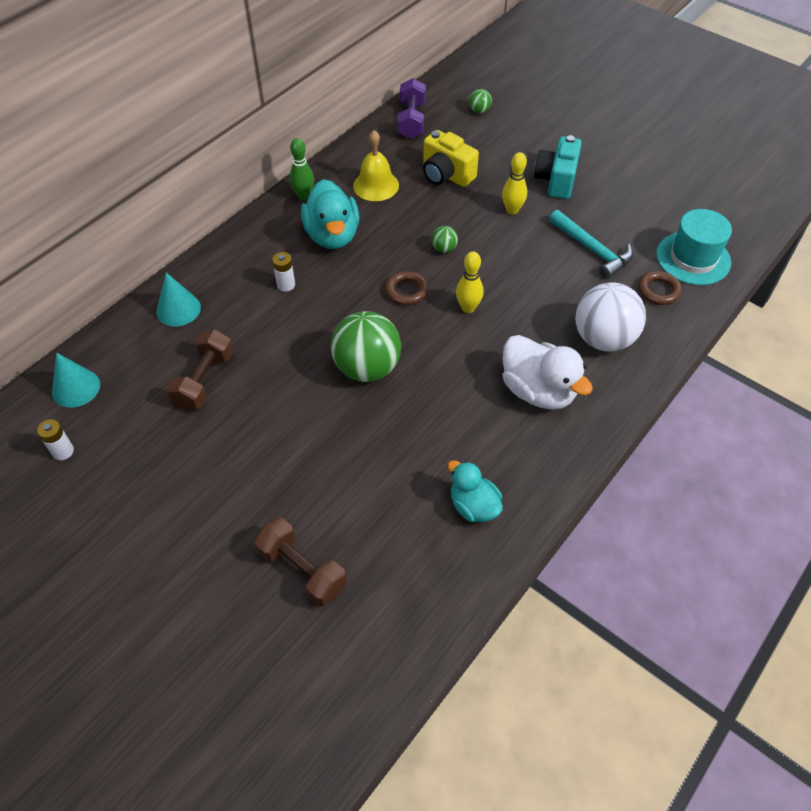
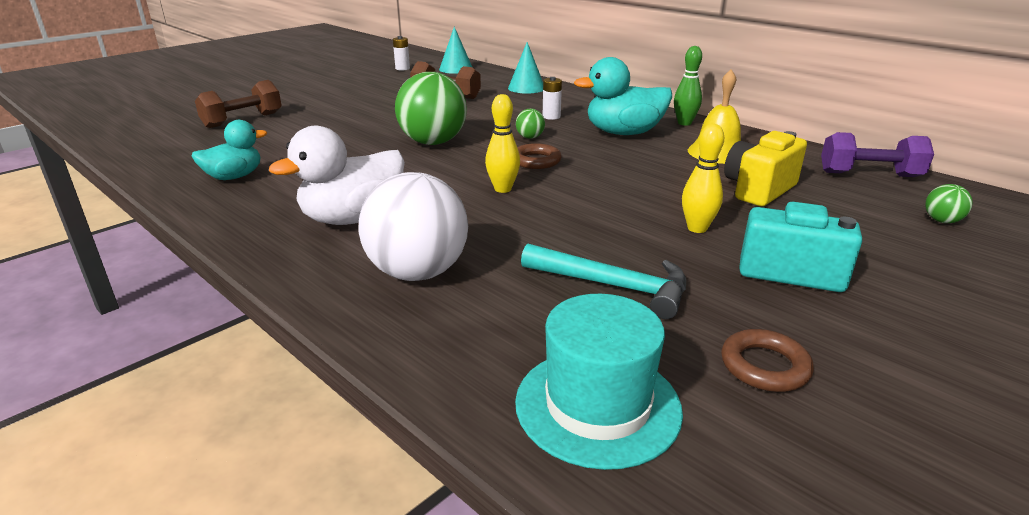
camera: 95 degrees right, 25 degrees down
(444, 248) = (607, 182): green ball -> green ball (530, 137)
(592, 250) = (614, 286): turquoise hammer -> turquoise hammer turned 120 degrees counterclockwise
(658, 291) = (508, 342): brown ring -> brown ring (764, 366)

